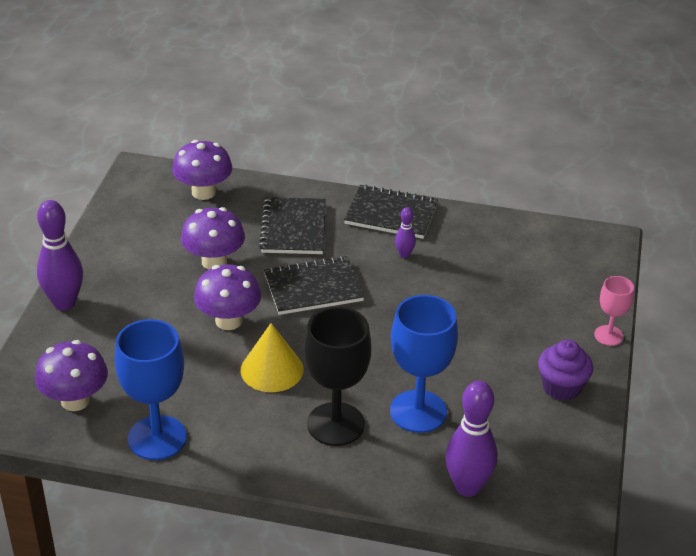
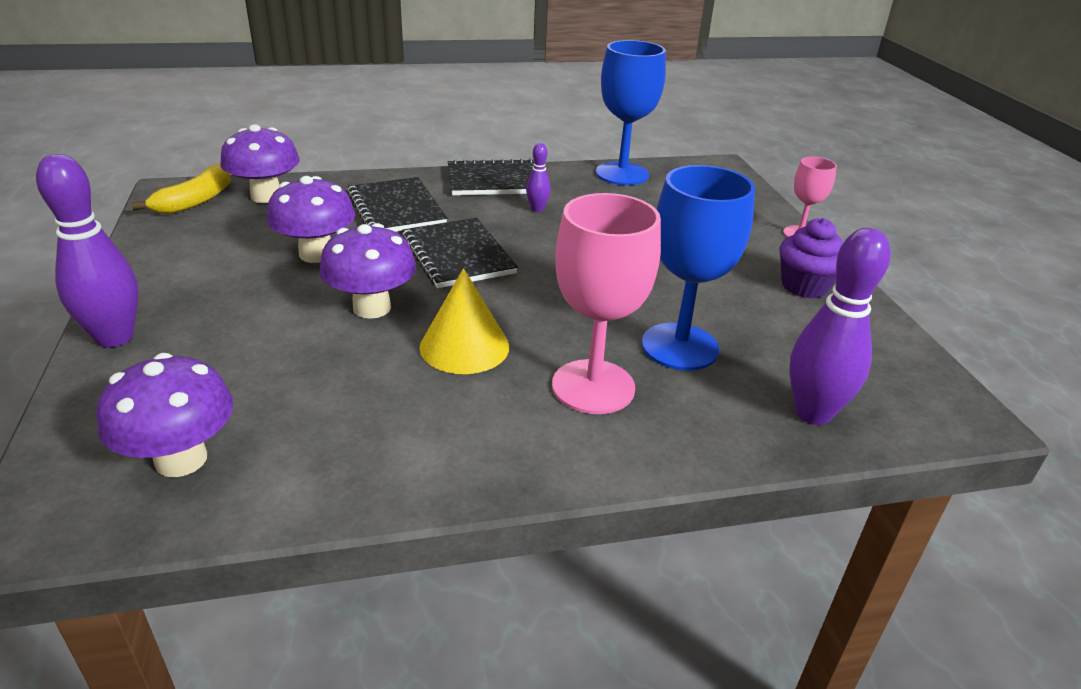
camera: 25 degrees left, 5 degrees down
(152, 186) = (195, 201): none -> yellow banana
(157, 438) = (347, 475): blue goblet -> blue goblet (622, 174)
(313, 288) = (458, 255): black notebook -> black notebook turned 75 degrees counterclockwise
(335, 424) = (593, 387): black goblet -> pink goblet

